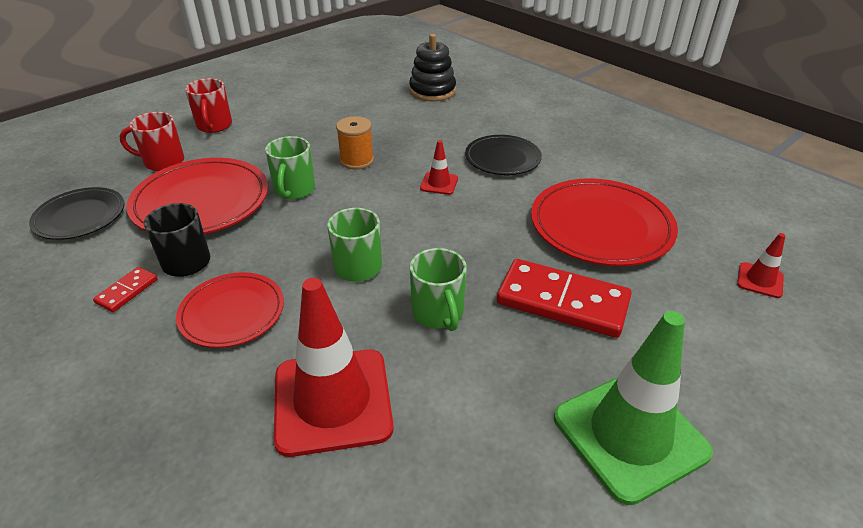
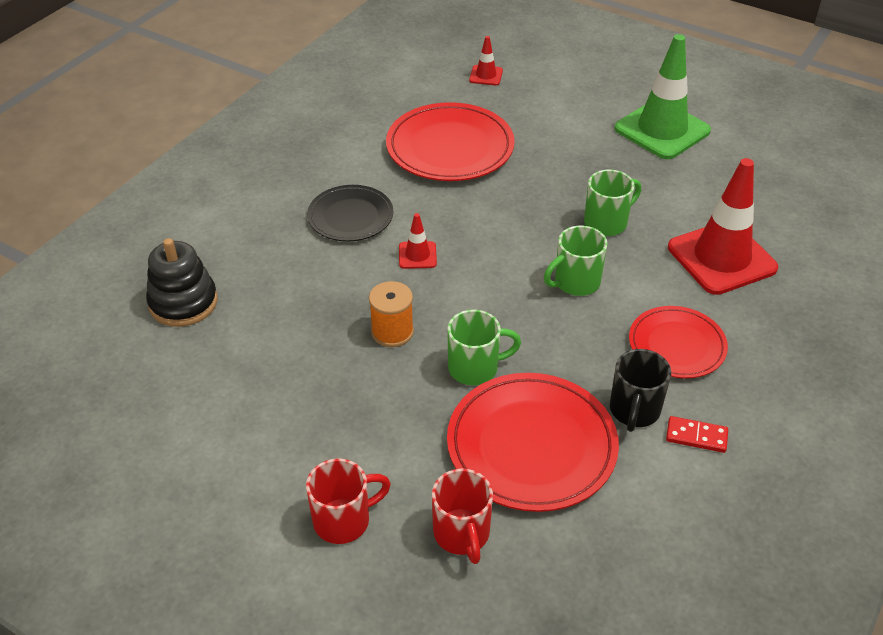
camera: 105 degrees left, 5 degrees up
(80, 217) = (613, 557): black plate -> none
(562, 301) = (558, 162): red domino -> none

